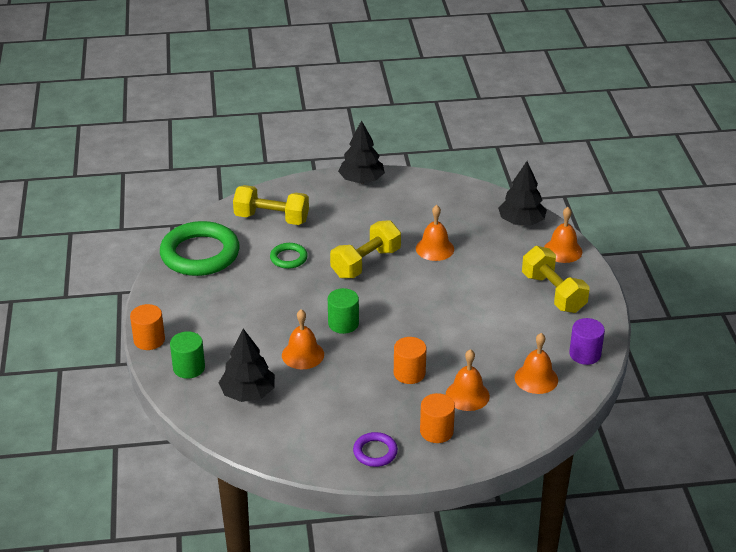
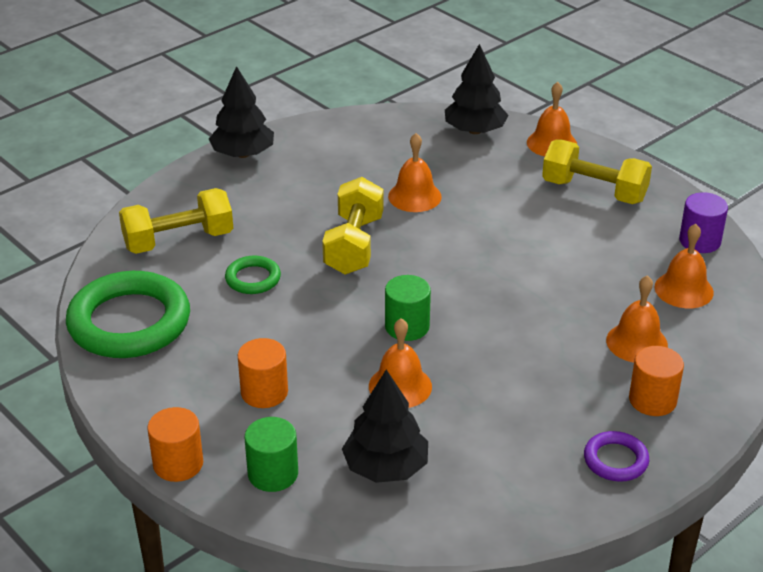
camera: 35 degrees left, 0 degrees up
(409, 373) = (547, 348): orange cylinder -> orange cylinder (264, 392)

